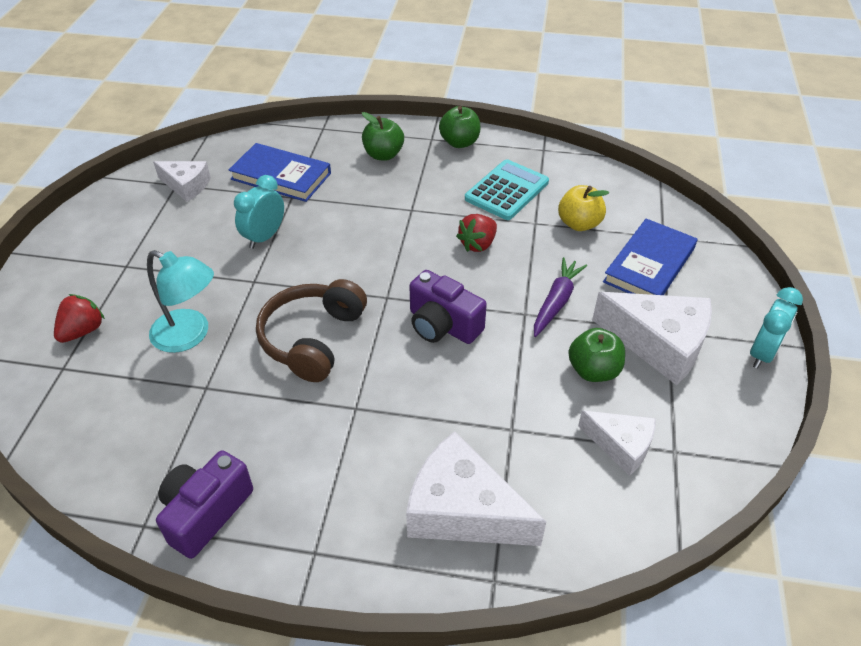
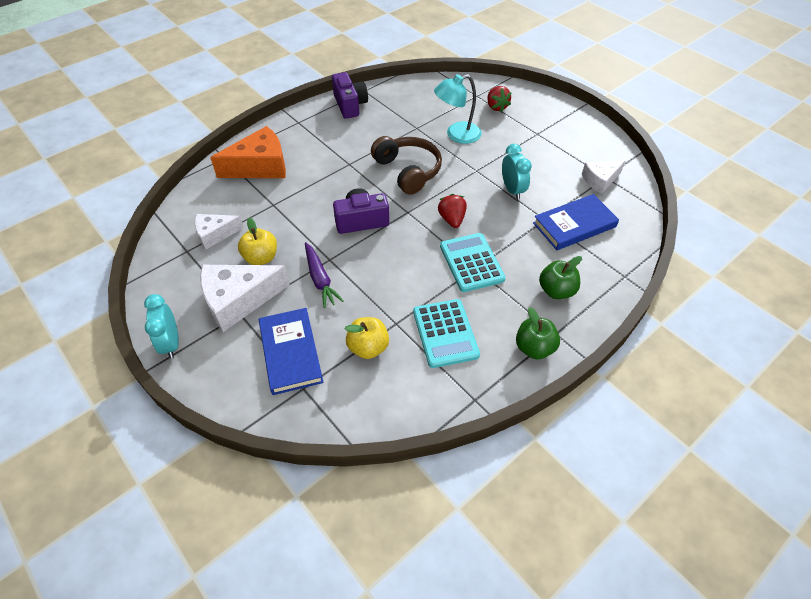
camera: 130 degrees right, 5 degrees up
(408, 214) = (471, 262): none -> turquoise calculator
(462, 510) = (260, 166): white cheese -> orange cheese
(478, 244) = (407, 278): red strawberry -> red strawberry (452, 219)
(593, 370) = (261, 258): green apple -> yellow apple

